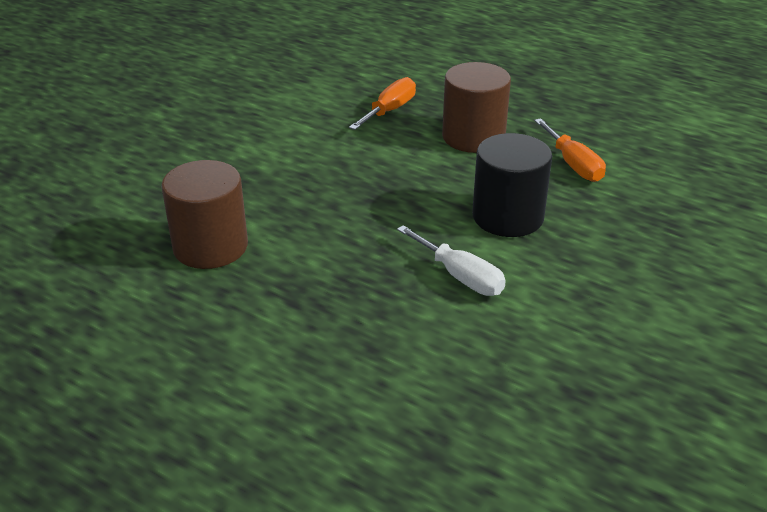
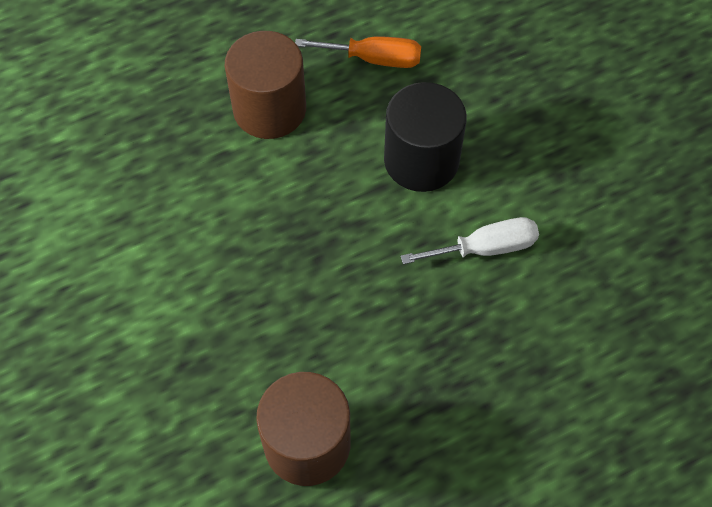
camera: 60 degrees left, 25 degrees up
(389, 110) = (162, 154): orange screwdriver -> none

